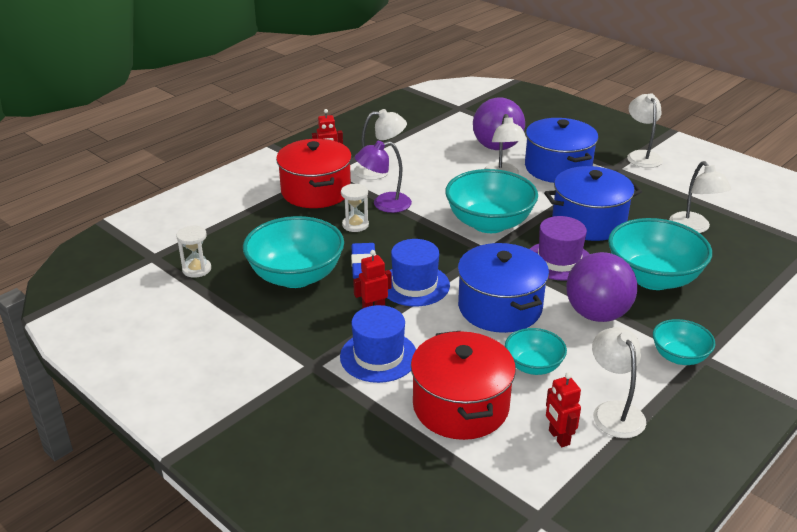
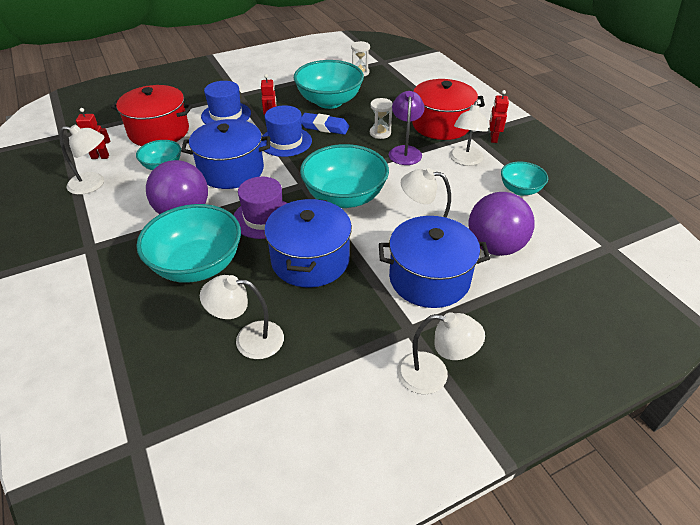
camera: 110 degrees right, 10 degrees up
(679, 356) = (103, 235): turquoise bowl -> turquoise bowl (520, 189)

